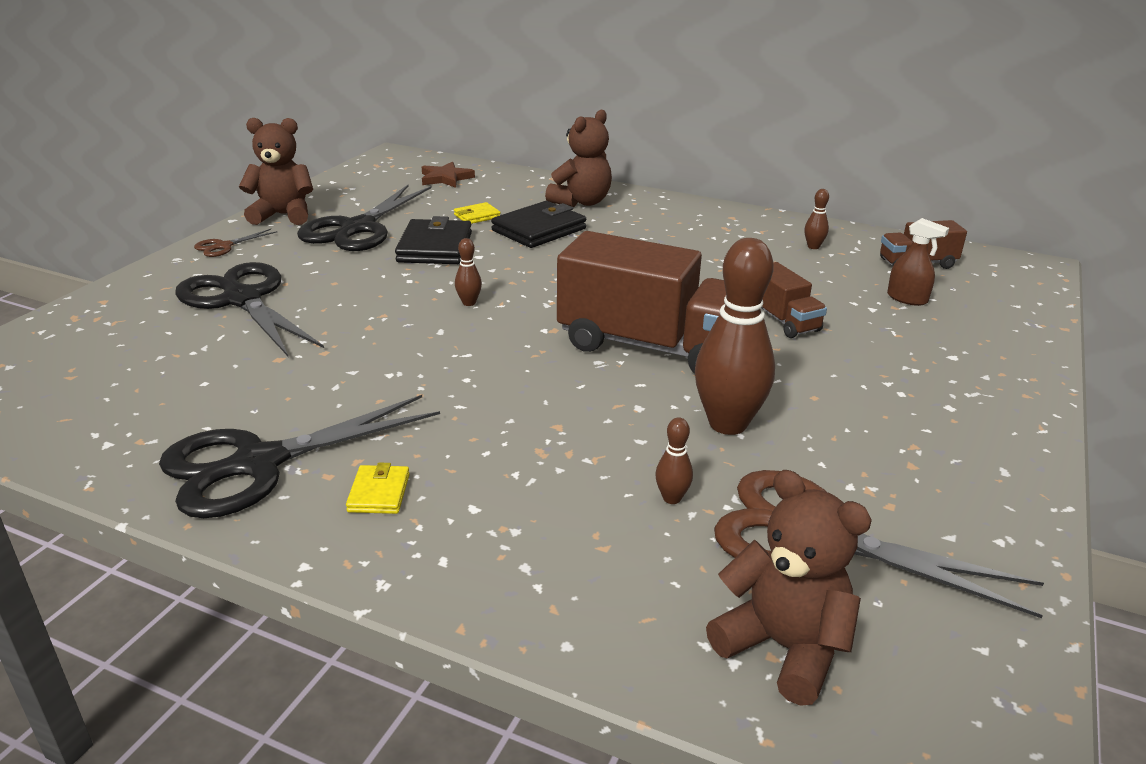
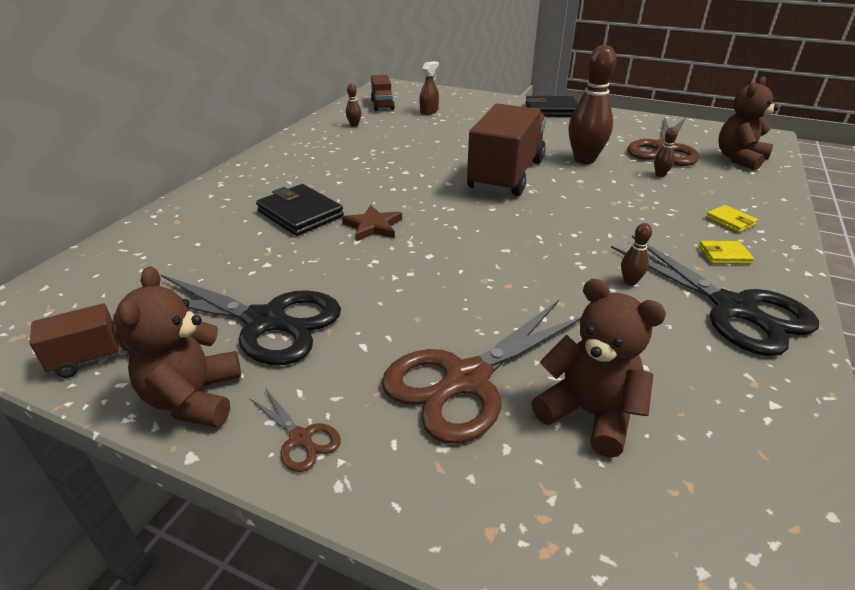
camera: 90 degrees left, 5 degrees up
(242, 299) = (466, 380): black scissors -> brown scissors
(435, 247) = (333, 265): black wallet -> black wallet (551, 110)
(445, 178) = (119, 273): brown star -> brown star (373, 226)
(469, 303) = (454, 240): brown bowling pin -> brown bowling pin (630, 281)
(477, 216) = (254, 246): yellow wallet -> yellow wallet (730, 221)
(581, 202) = (238, 196): brown teddy bear -> brown teddy bear (589, 413)
(783, 320) = (461, 140): brown truck -> brown truck (103, 355)

